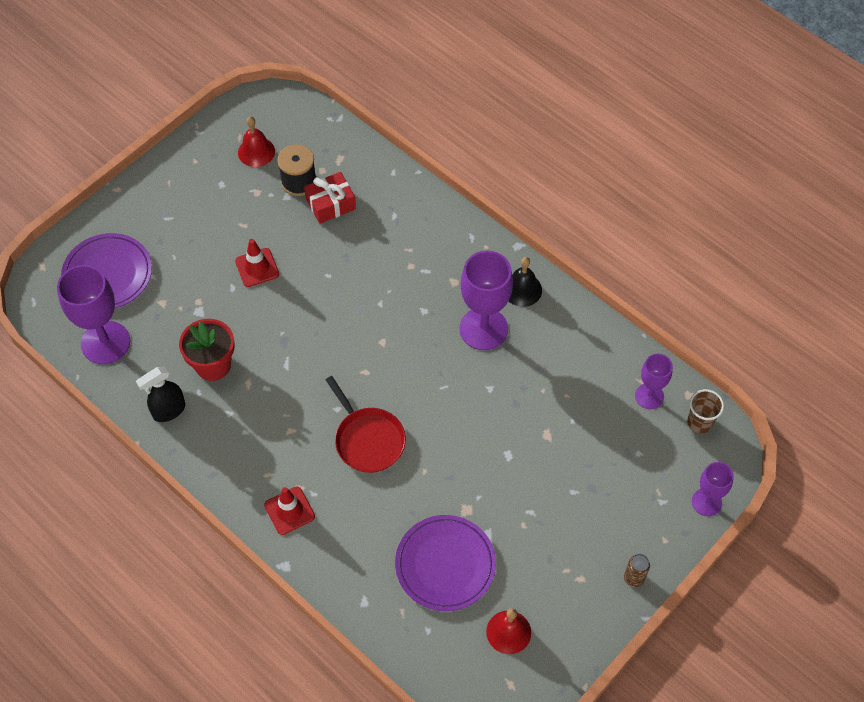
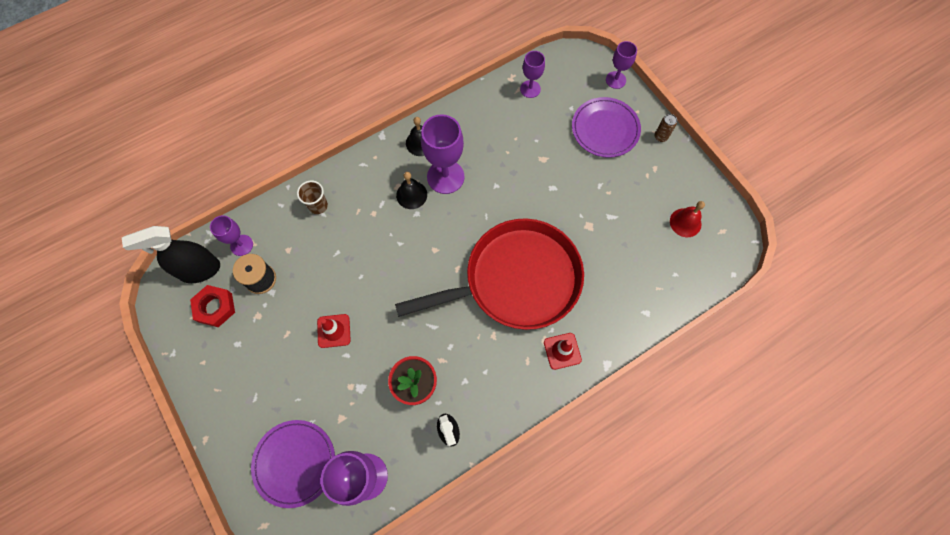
camera: 75 degrees left, 10 degrees up
(256, 152) = (215, 307): red bell -> red nut
(294, 124) = (199, 270): none -> black spray bottle
(330, 204) = (293, 259): red gift -> none
(333, 151) = (241, 245): none -> purple goblet
(368, 440) = (516, 280): red pan -> red pan, size x2.07
(445, 564) = (628, 250): purple plate -> purple plate (605, 129)
(447, 299) = (411, 195): none -> black bell
(699, 422) = (557, 66): brown cup -> brown cup (318, 206)

